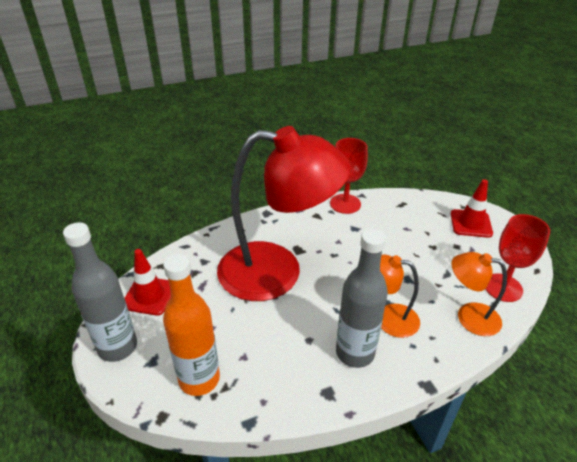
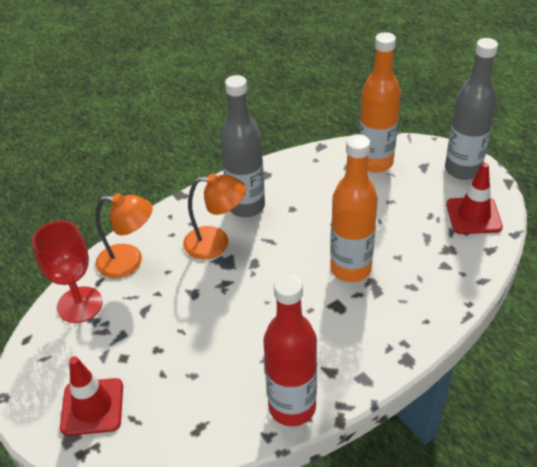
camera: 170 degrees right, 5 degrees up
(277, 272) = (350, 269): red lamp -> orange bottle
(345, 204) = (292, 407): red goblet -> red bottle

